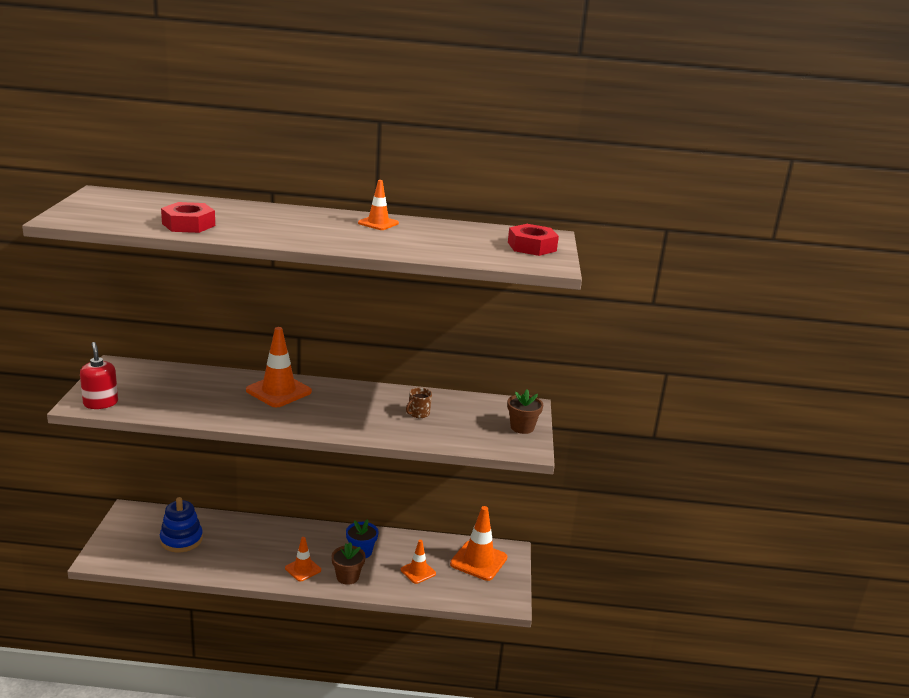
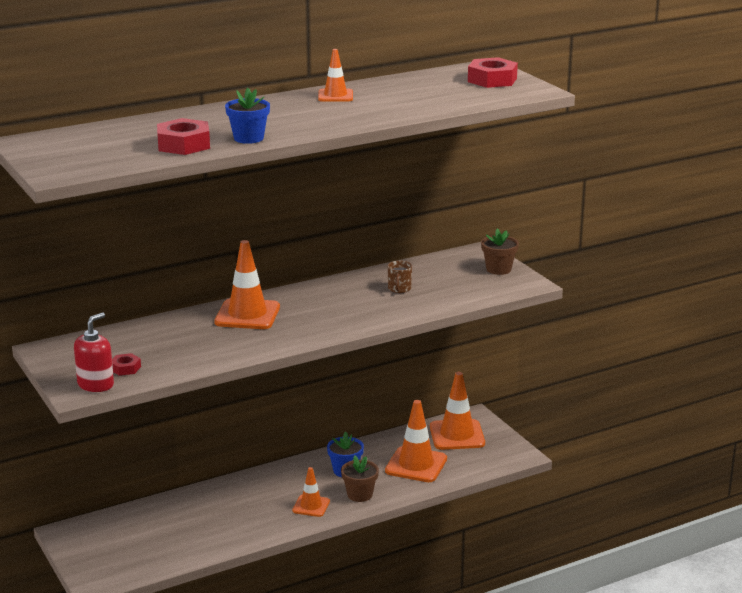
camera: 30 degrees left, 0 degrees up
(100, 403) = (96, 384): red soap dispenser -> red soap dispenser turned 90 degrees clockwise
(137, 399) = (125, 368): none -> red nut
(181, 540) = (158, 532): blue stacking toy -> none
(242, 234) = (248, 138): none -> blue flower pot
(418, 572) = (416, 465): orange traffic cone -> orange traffic cone, size x1.71

